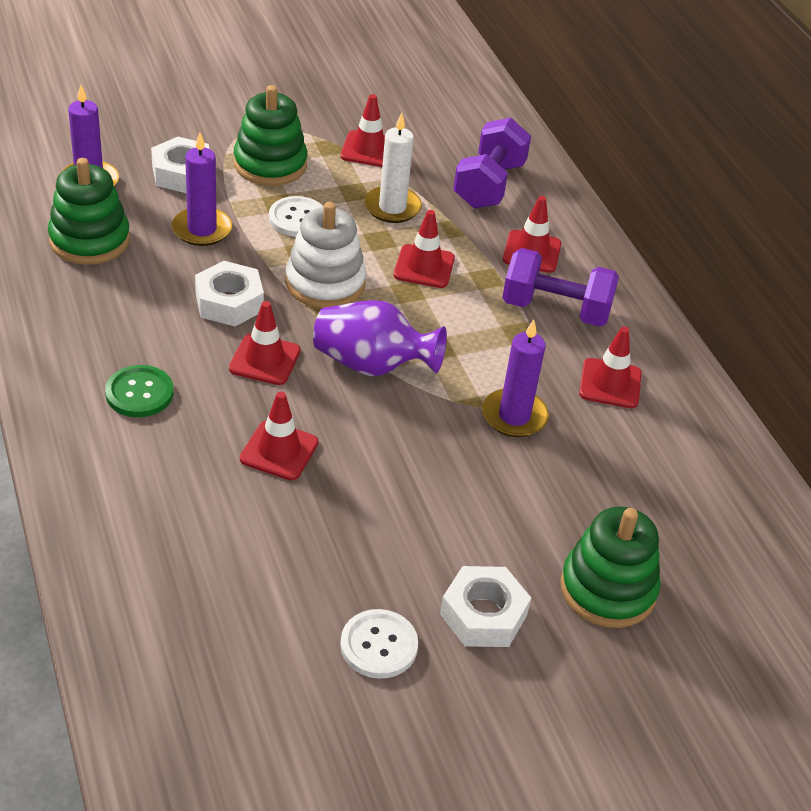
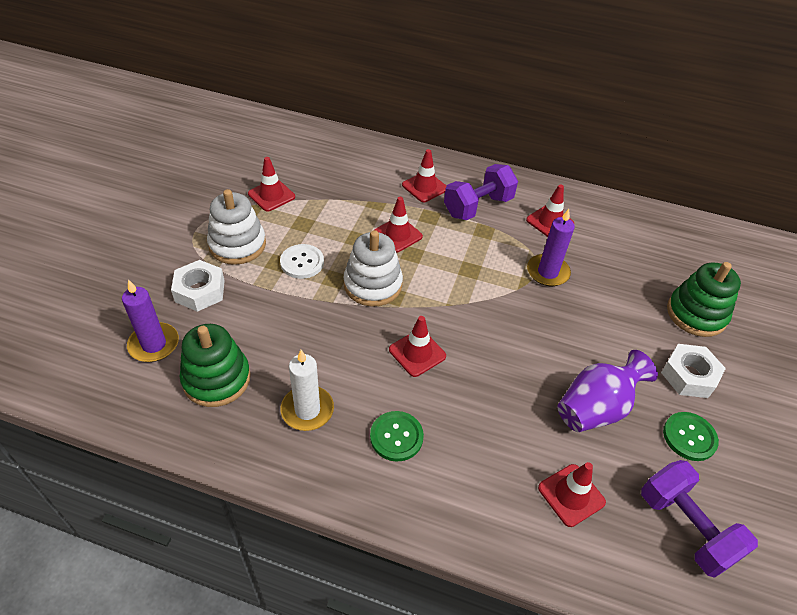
camera: 50 degrees left, 5 degrees up
(202, 229) = (266, 313): purple candle -> none
(229, 302) = (349, 340): white nut -> none
(270, 164) = (237, 245): green stacking toy -> white stacking toy
(279, 451) = (503, 392): red traffic cone -> red traffic cone (571, 495)
(372, 365) = (462, 306): purple vase -> purple vase (595, 408)
(379, 645) = (689, 437): white button -> green button
(392, 207) = (334, 217): white candle -> white candle (307, 410)
(489, 185) = (354, 169): purple dumbbell -> purple dumbbell (685, 527)

